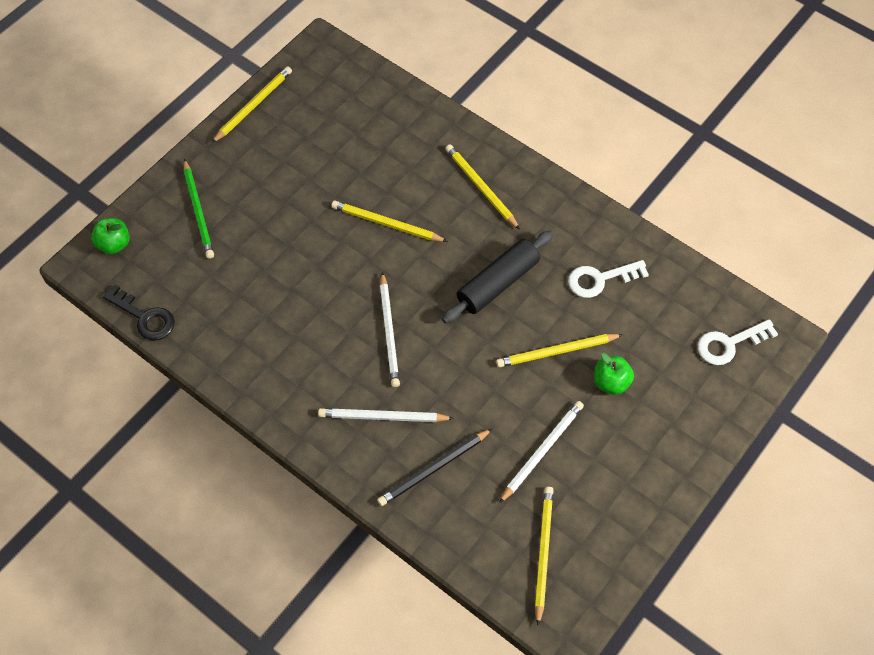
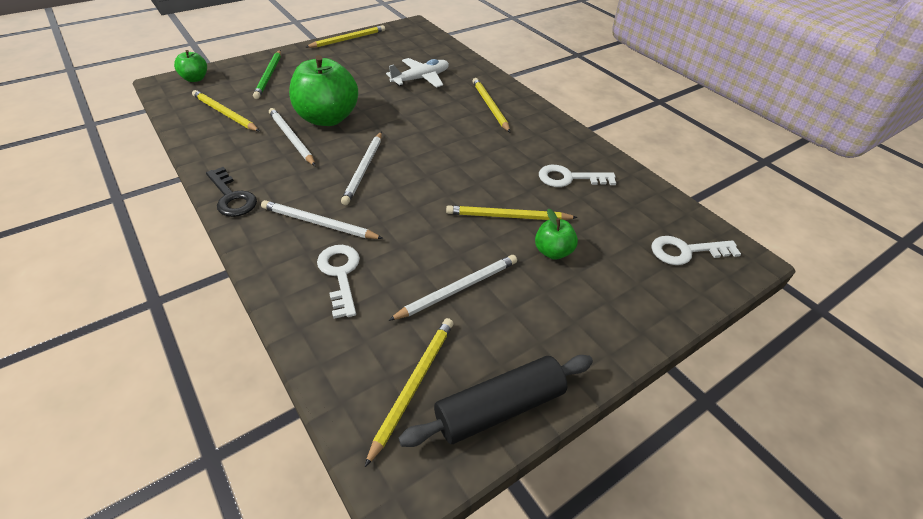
camera: 15 degrees right, 15 degrees down
(144, 317) = (179, 118): black key -> black key (231, 197)
(288, 310) = (291, 138): none -> white pencil
(310, 265) = (327, 118): none -> green apple
(382, 160) = (421, 79): none -> white plane
(386, 224) = (403, 109): yellow pencil -> yellow pencil (225, 113)
(434, 469) = (340, 274): black pencil -> white key
(497, 283) = (475, 161): black rolling pin -> black rolling pin (499, 407)

